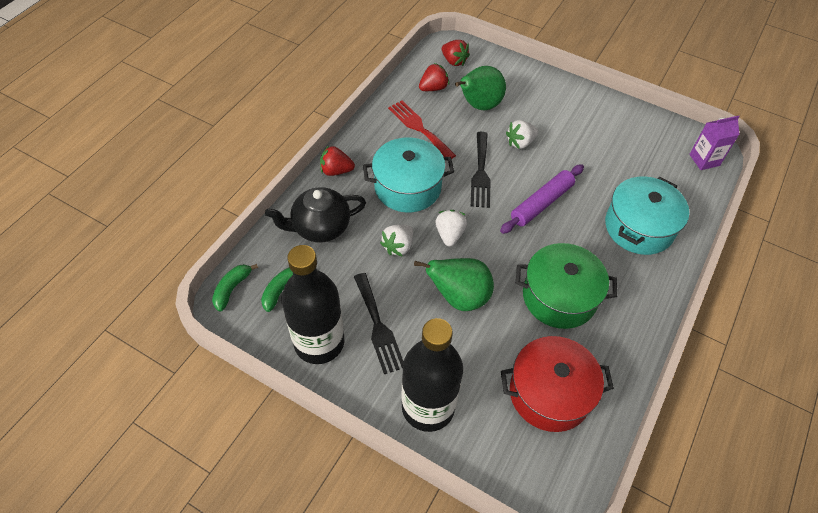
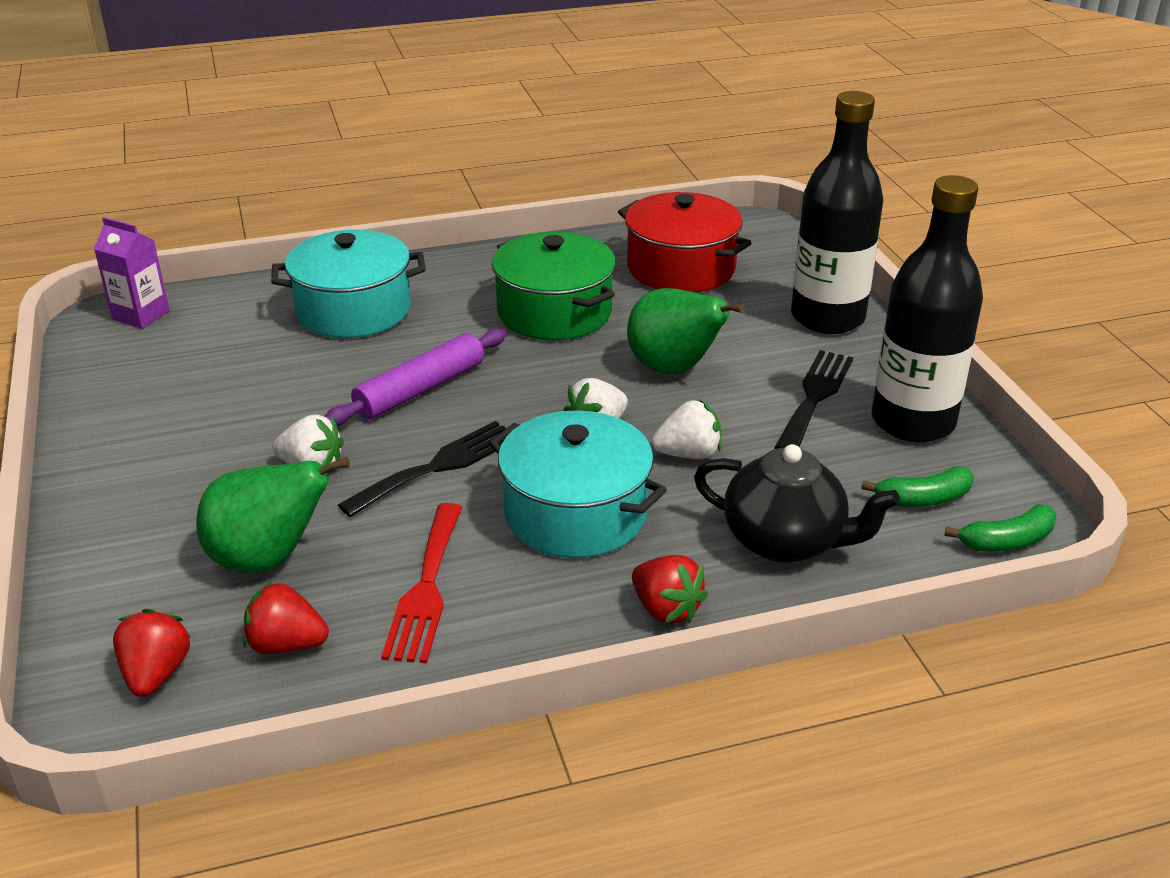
camera: 135 degrees left, 20 degrees down
(541, 203) = (420, 389): purple rolling pin -> purple rolling pin turned 45 degrees counterclockwise

